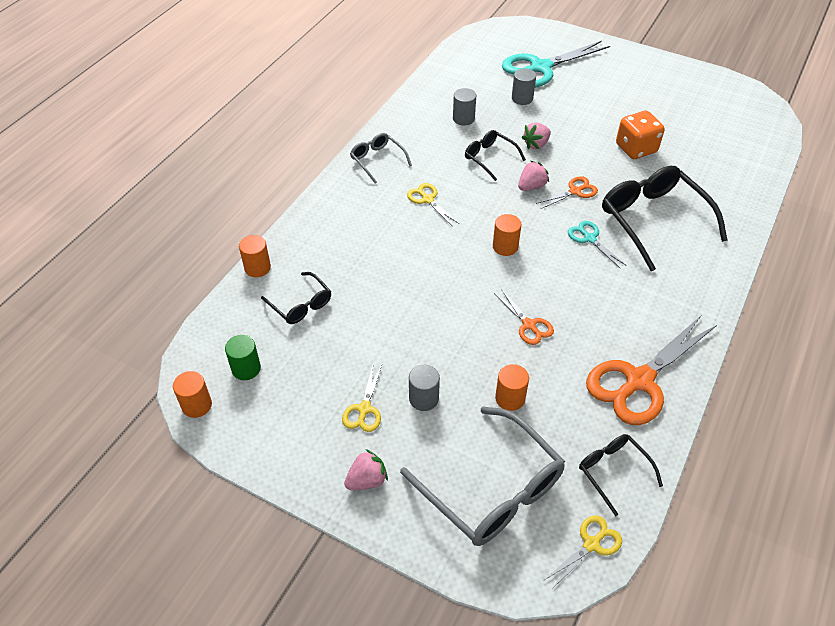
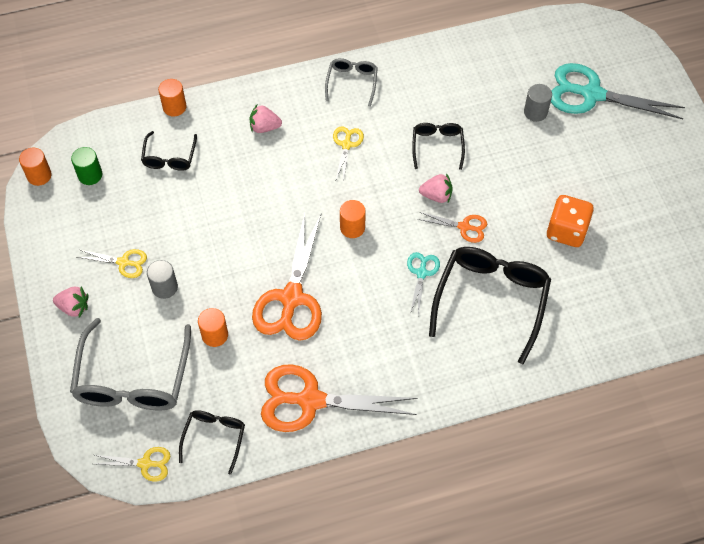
camera: 45 degrees right, 10 degrees up
(364, 409) = (123, 262): yellow scissors -> yellow scissors turned 135 degrees counterclockwise
(463, 119) = (462, 95): grey cylinder -> none
(529, 325) = (291, 298): orange scissors -> orange scissors, size x2.06
(536, 144) = (489, 163): pink strawberry -> pink strawberry (264, 127)

